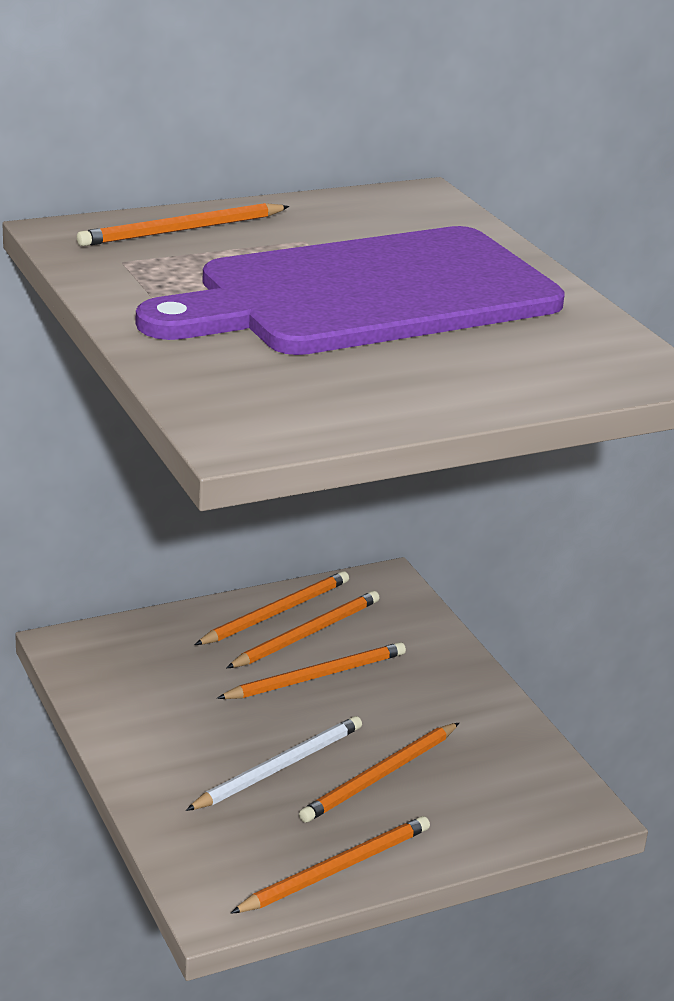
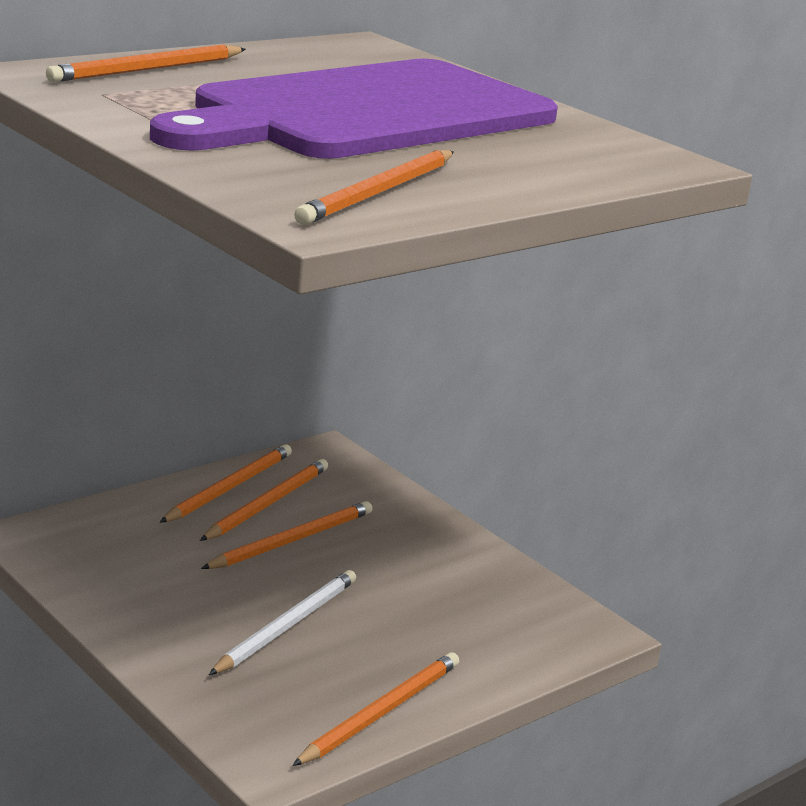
camera: 15 degrees left, 5 degrees down
(379, 776) = (390, 623): orange pencil -> orange pencil (378, 192)

